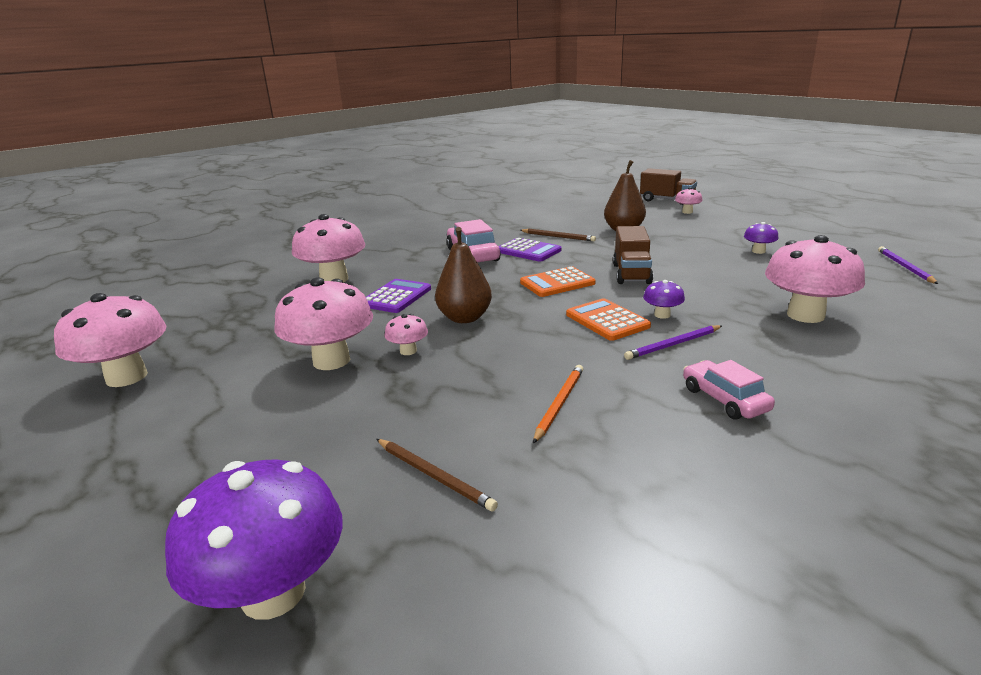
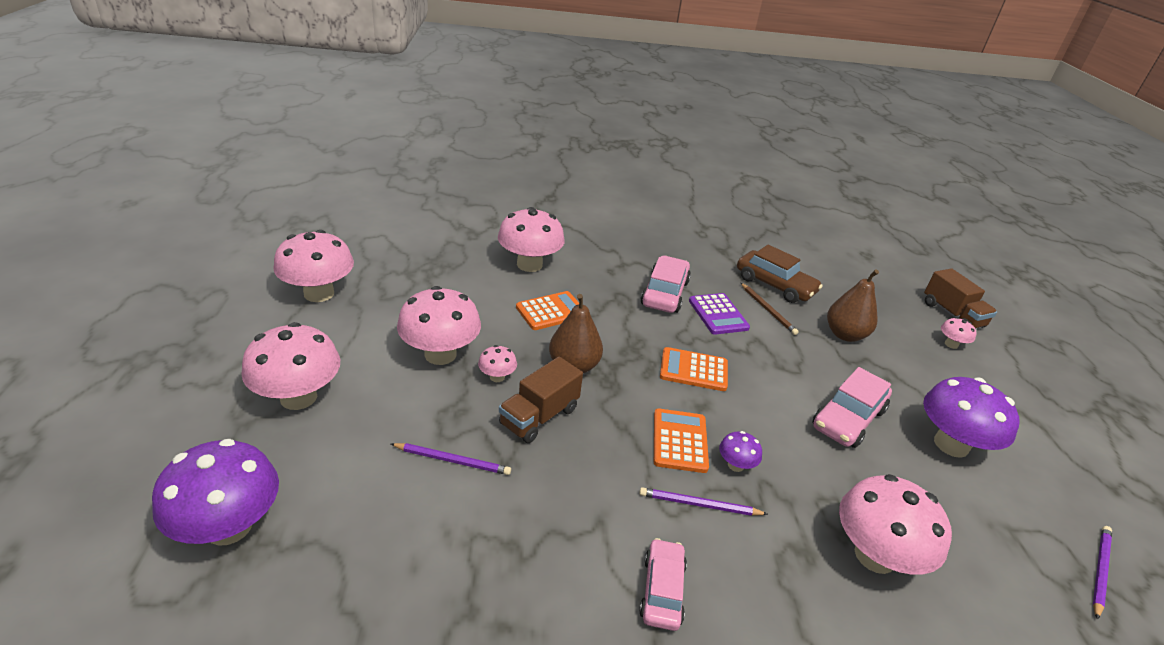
camera: 30 degrees right, 10 degrees up
(213, 455) = (298, 397): none -> pink mushroom
(396, 297) = (551, 311): purple calculator -> orange calculator
(434, 476) = (389, 506): brown pencil -> none
(449, 417) = (453, 460): none -> purple pencil
(543, 224) = (774, 285): none -> brown car
(559, 404) = (536, 502): orange pencil -> none
(631, 274) = (775, 398): brown truck -> brown truck (539, 416)
(688, 264) = (848, 418): none -> pink car
(758, 251) = (951, 444): purple mushroom -> purple mushroom, size x2.14

